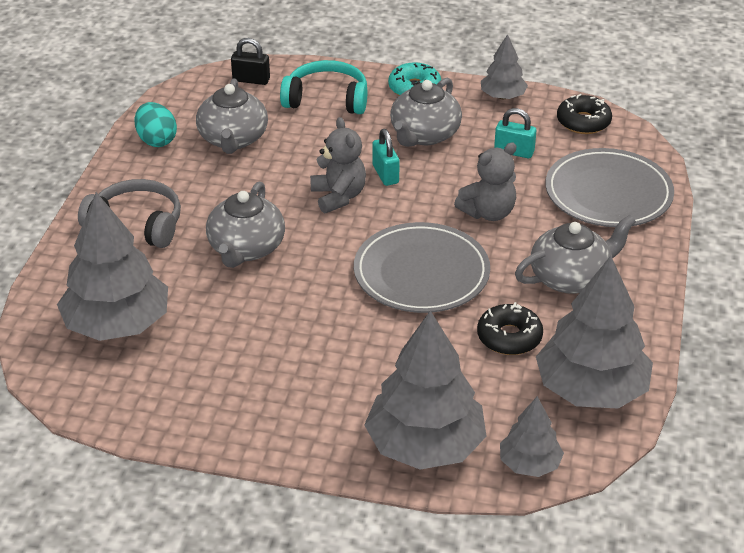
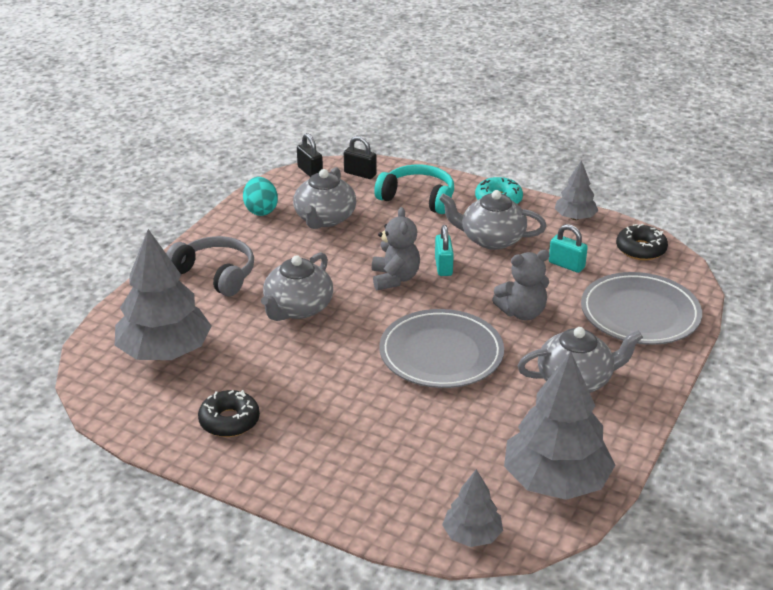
camera: 15 degrees right, 5 degrees down
(193, 86) = (310, 172): none -> black padlock
(424, 135) = (491, 239): grey teapot -> grey teapot turned 60 degrees clockwise
(425, 445) = (383, 501): grey tree -> none
(509, 337) = (498, 422): black donut -> black donut (229, 421)

